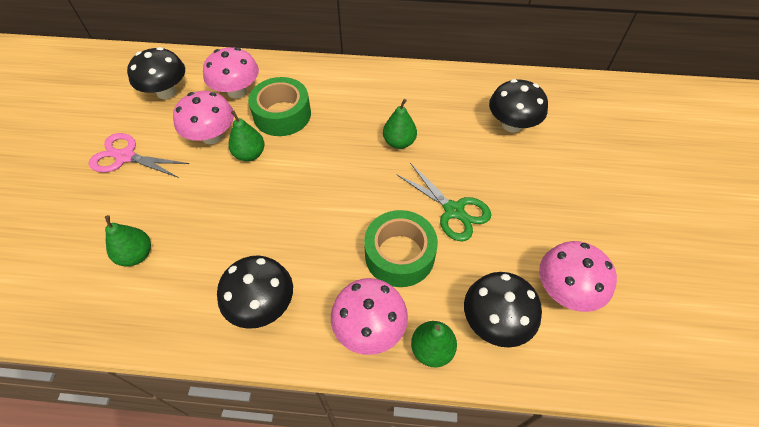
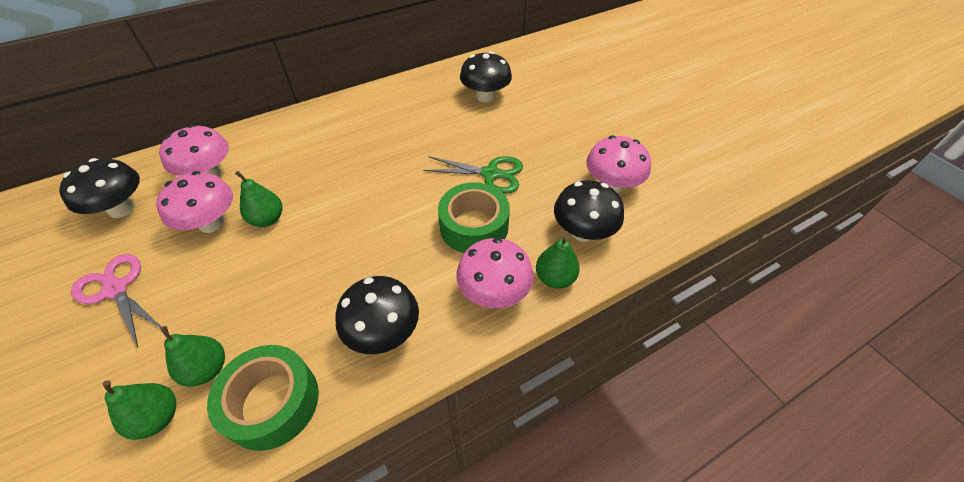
camera: 35 degrees left, 5 degrees down
(125, 156) = (116, 289): pink scissors -> pink scissors turned 60 degrees clockwise
(282, 114) = (275, 173): green tape -> green tape (272, 402)
(399, 142) = (405, 147): green pear -> green pear (158, 417)

